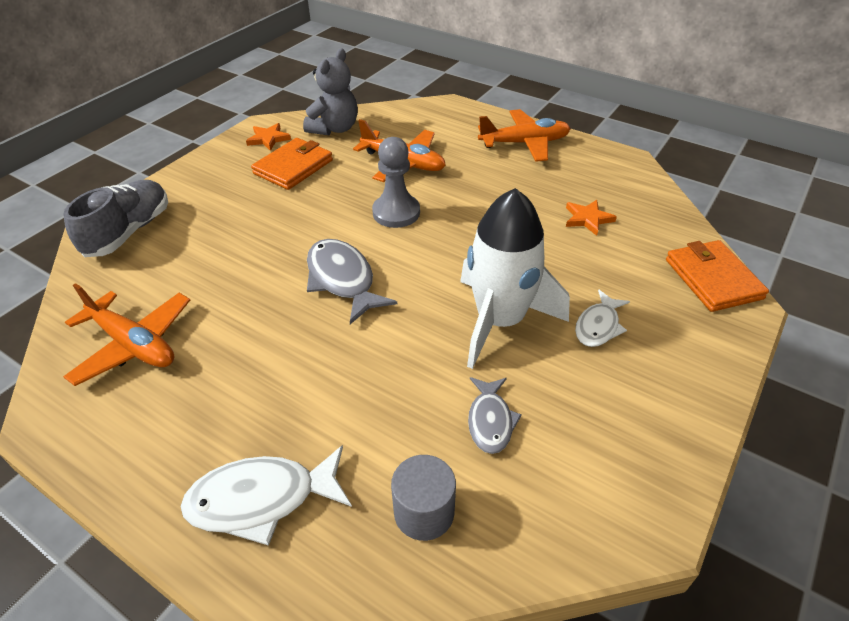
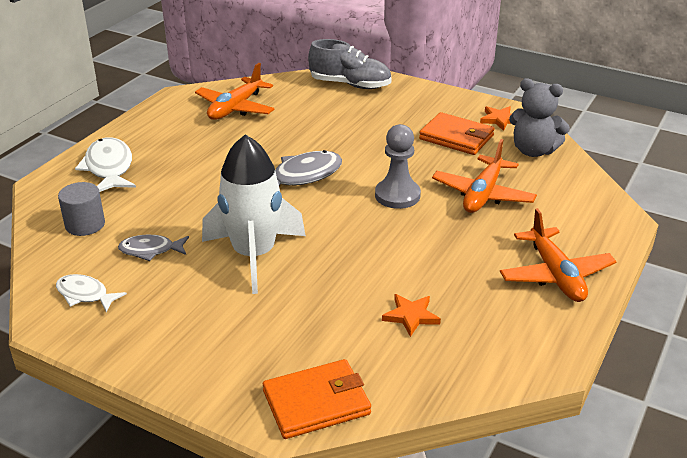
camera: 85 degrees right, 10 degrees down
(598, 326) = (246, 311): white fish -> white fish (85, 295)

